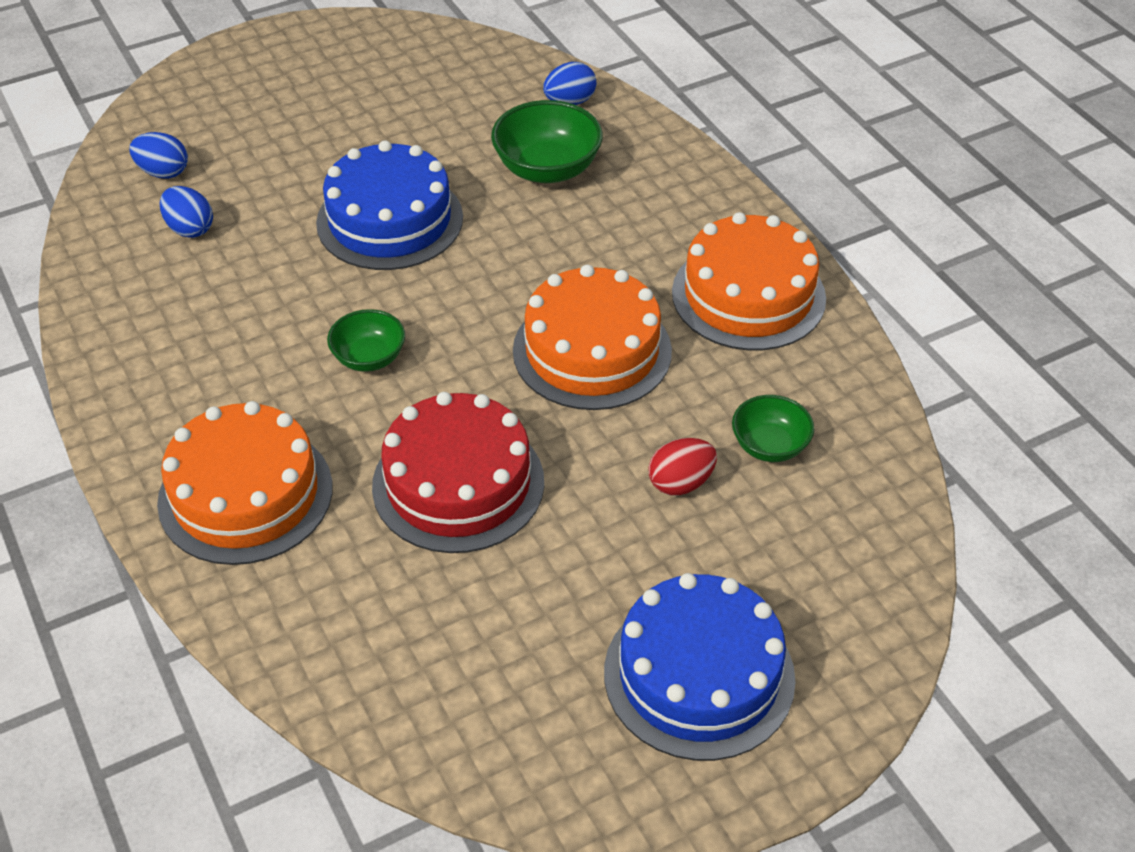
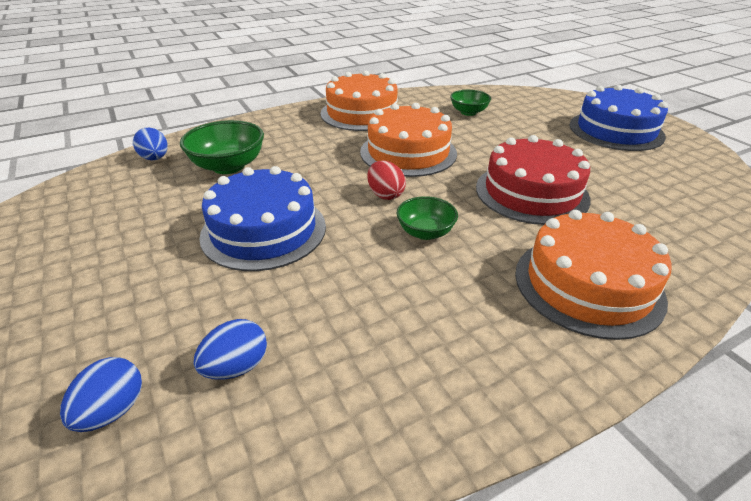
camera: 90 degrees left, 10 degrees down
(680, 483) = (501, 131): red egg -> red egg (385, 195)

